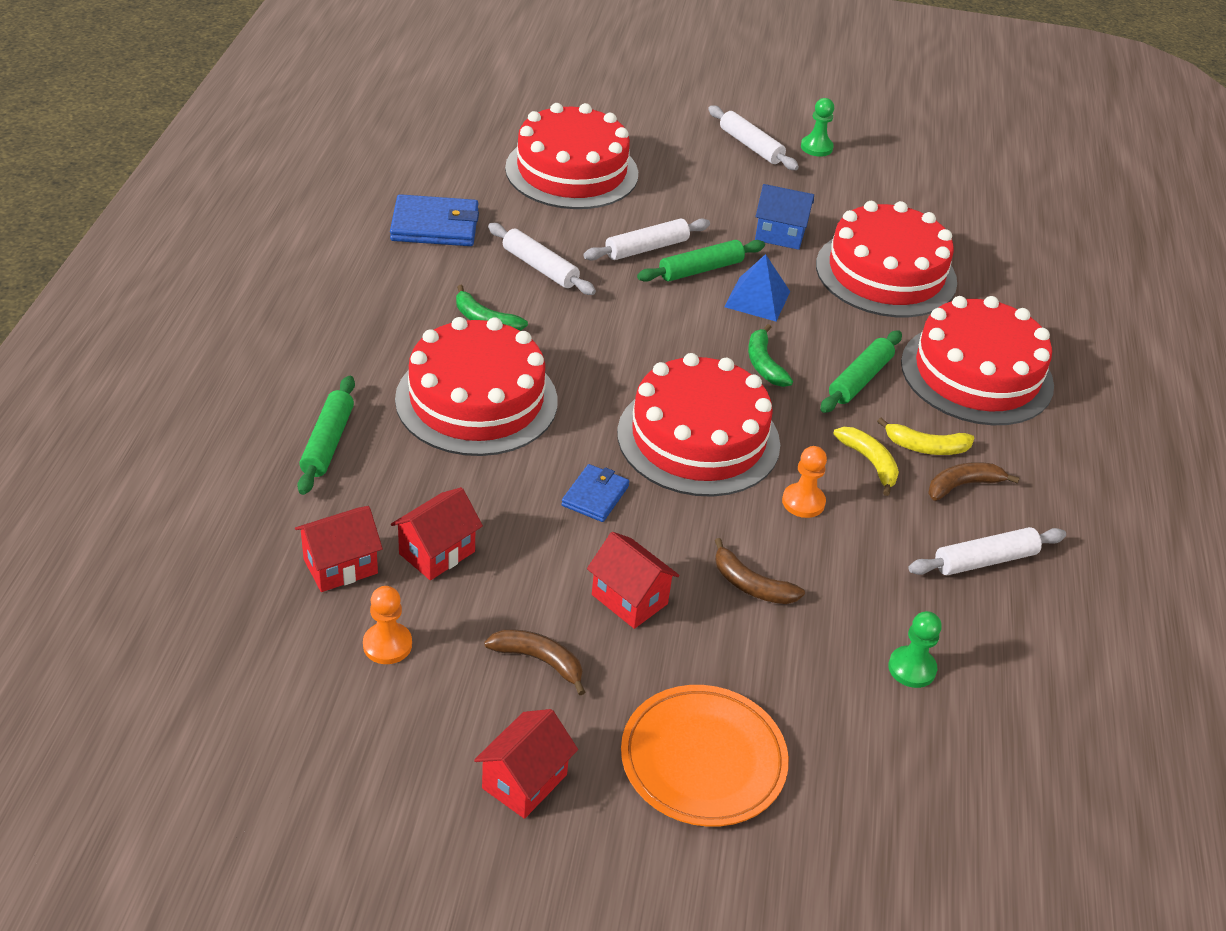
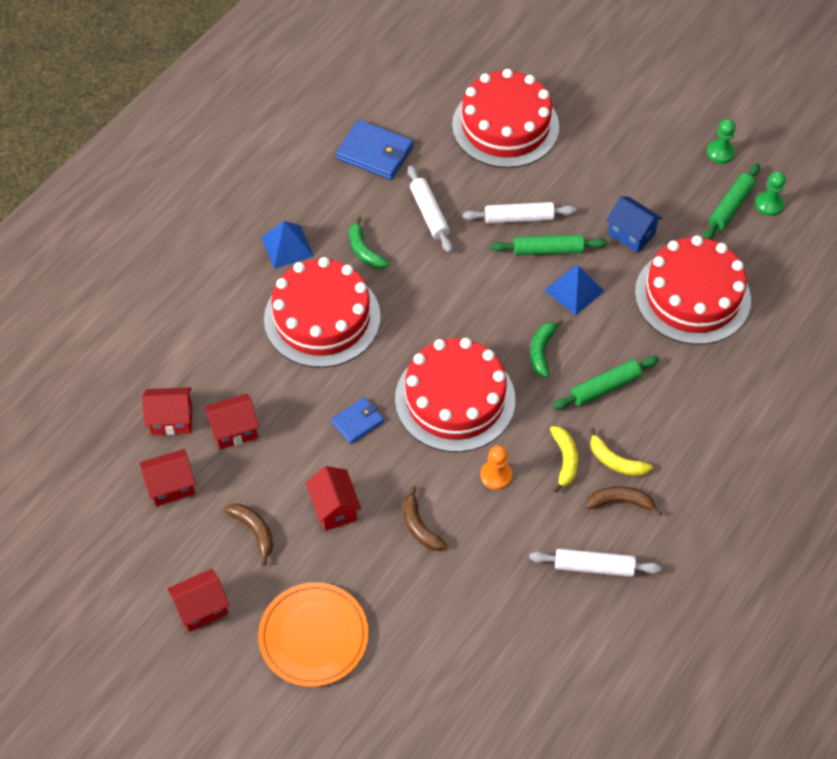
camera: 30 degrees right, 15 degrees up
(327, 442) = (209, 322): green rolling pin -> green rolling pin (730, 207)
(384, 339) = (287, 246): none -> blue pyramid
(387, 645) = (171, 486): orange pawn -> red house
(751, 146) = (665, 137): white rolling pin -> none
(912, 668) = (486, 627): green pawn -> green pawn (769, 204)
(976, 374) = (700, 411): red cake -> none

